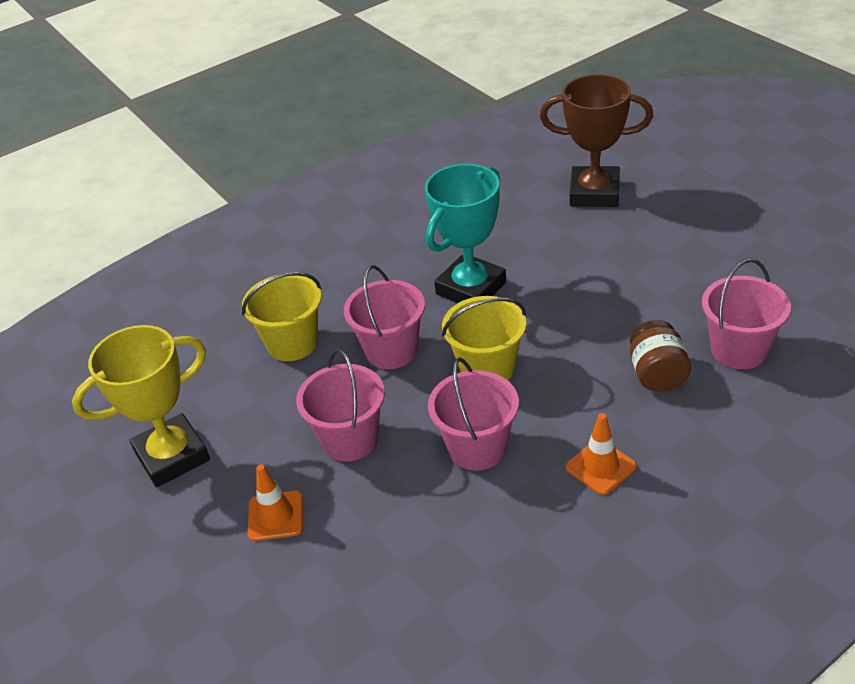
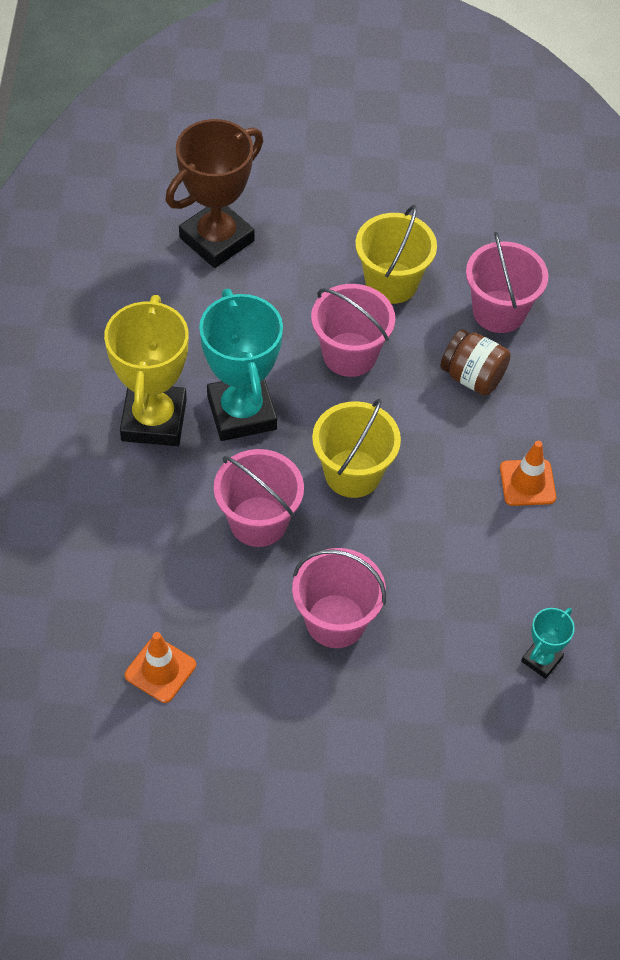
camera: 60 degrees left, 15 degrees up
(172, 456) = (219, 766): yellow trophy -> yellow trophy (154, 420)
(275, 516) = (370, 727): orange traffic cone -> orange traffic cone (160, 670)
(292, 343) = (166, 586): yellow bucket -> yellow bucket (391, 283)
(440, 583) = (541, 659): none -> turquoise trophy
(477, 448) = (432, 543): pink bucket -> pink bucket (349, 354)

